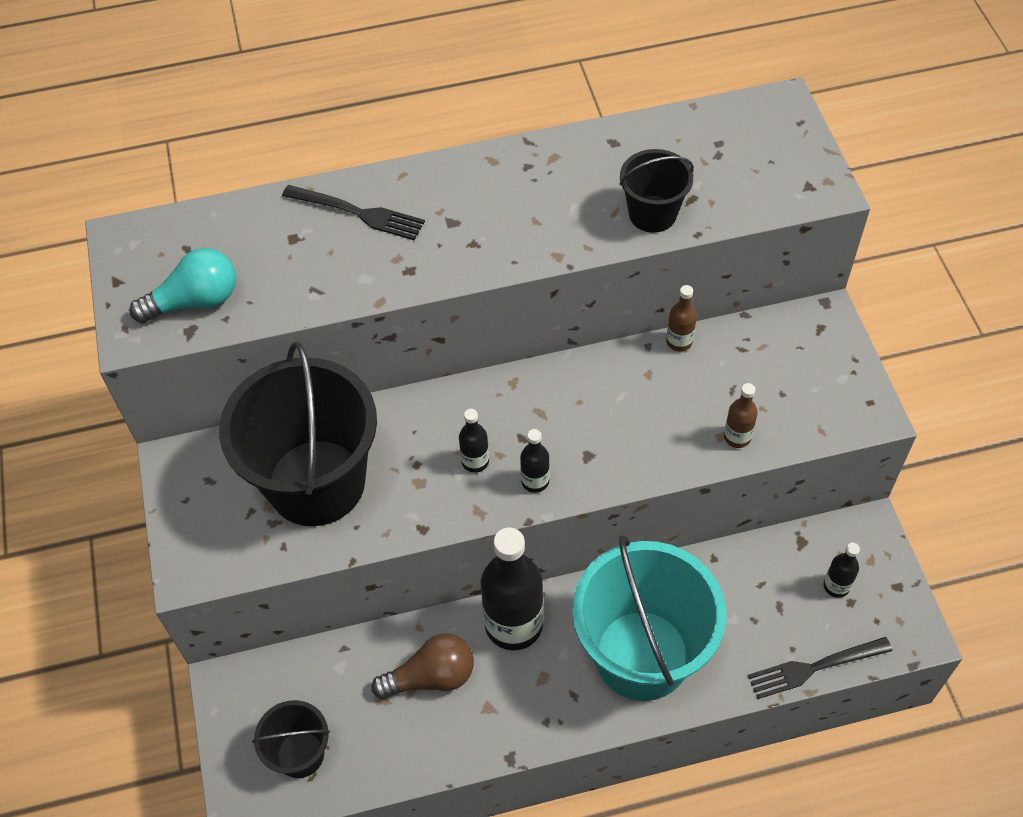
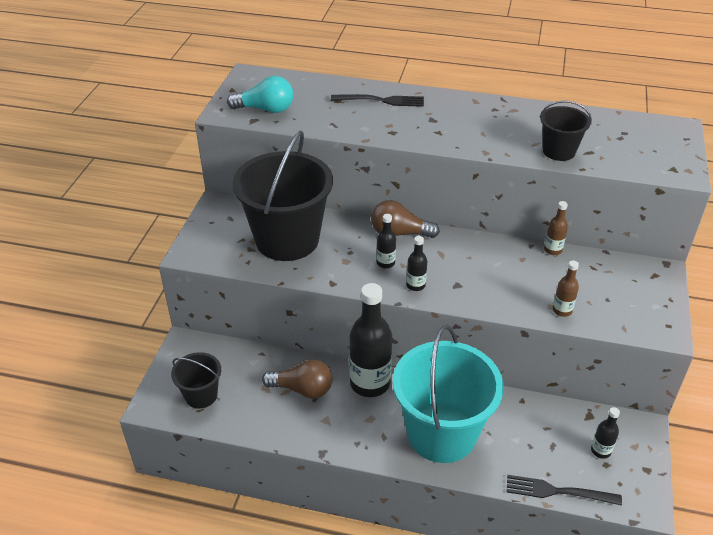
camera: 25 degrees right, 15 degrees down
(359, 213) = (381, 100): black fork -> black fork turned 45 degrees counterclockwise
(466, 401) = (399, 233): none -> brown light bulb

